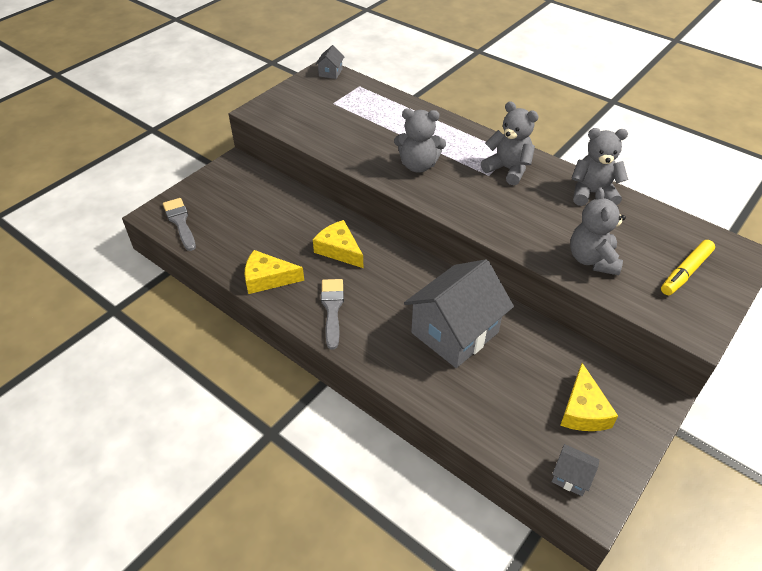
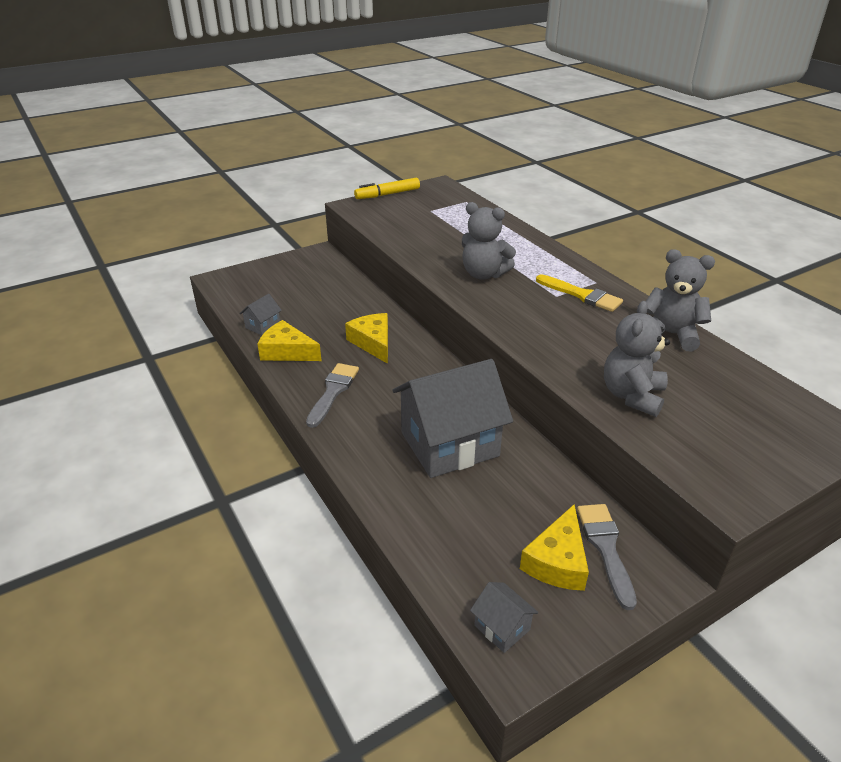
camera: 20 degrees right, 10 degrees down
(180, 222) = (237, 289): grey brush -> grey brush (606, 548)
(330, 72) = (444, 187): grey house -> grey house (263, 326)
(508, 169) = (581, 295): grey teddy bear -> yellow brush
(685, 272) = (748, 434): yellow marker -> yellow marker (387, 194)

